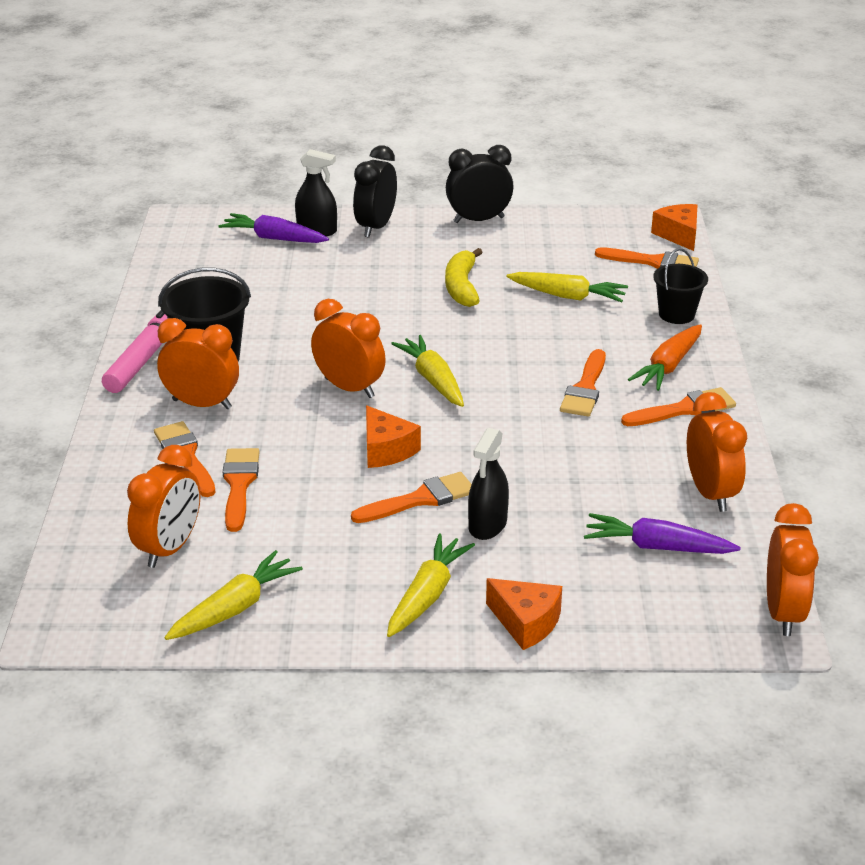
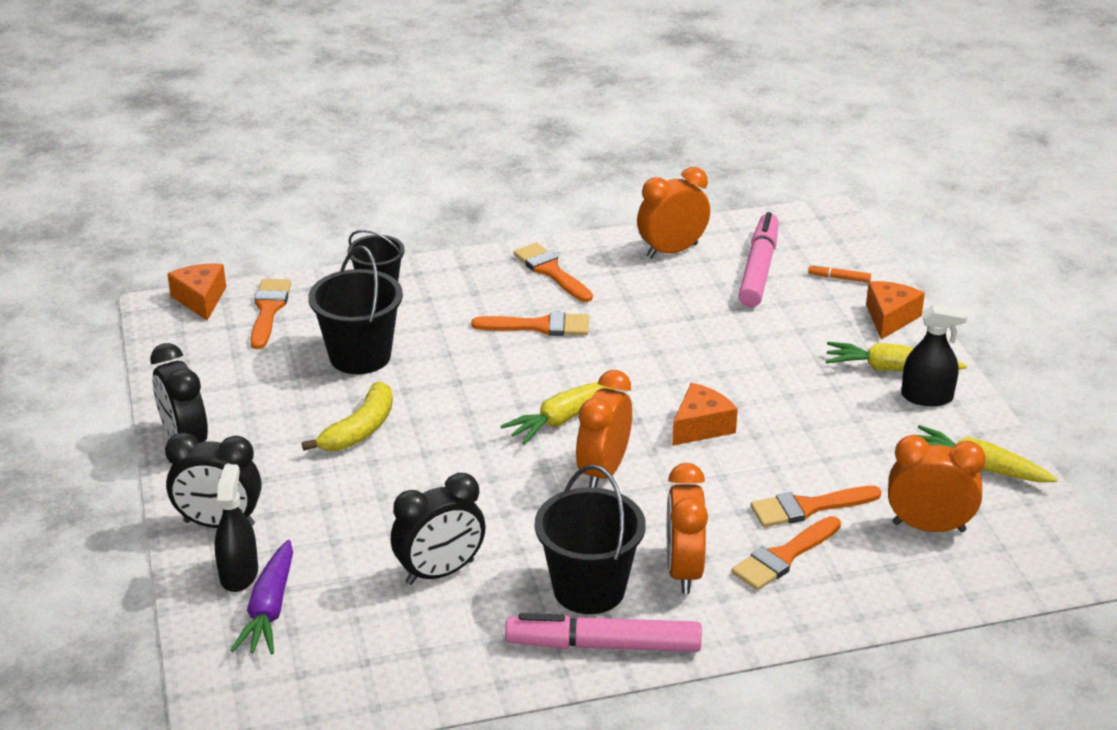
camera: 105 degrees left, 0 degrees up
(270, 301) = (440, 572): none -> black clock
(420, 499) = (766, 393): orange brush -> none
(462, 287) = (360, 430): yellow banana -> yellow banana turned 45 degrees counterclockwise
(487, 525) = (780, 352): black spray bottle -> black spray bottle (927, 397)
(567, 296) = (360, 356): yellow carrot -> black bucket
(623, 605) = (839, 278): none -> orange marker
(657, 547) = (758, 269): purple carrot -> pink marker
(668, 366) = (479, 285): orange carrot -> none
(678, 235) = (200, 299): orange cheese -> orange cheese turned 105 degrees clockwise
(783, 613) = (802, 213): orange clock -> none

